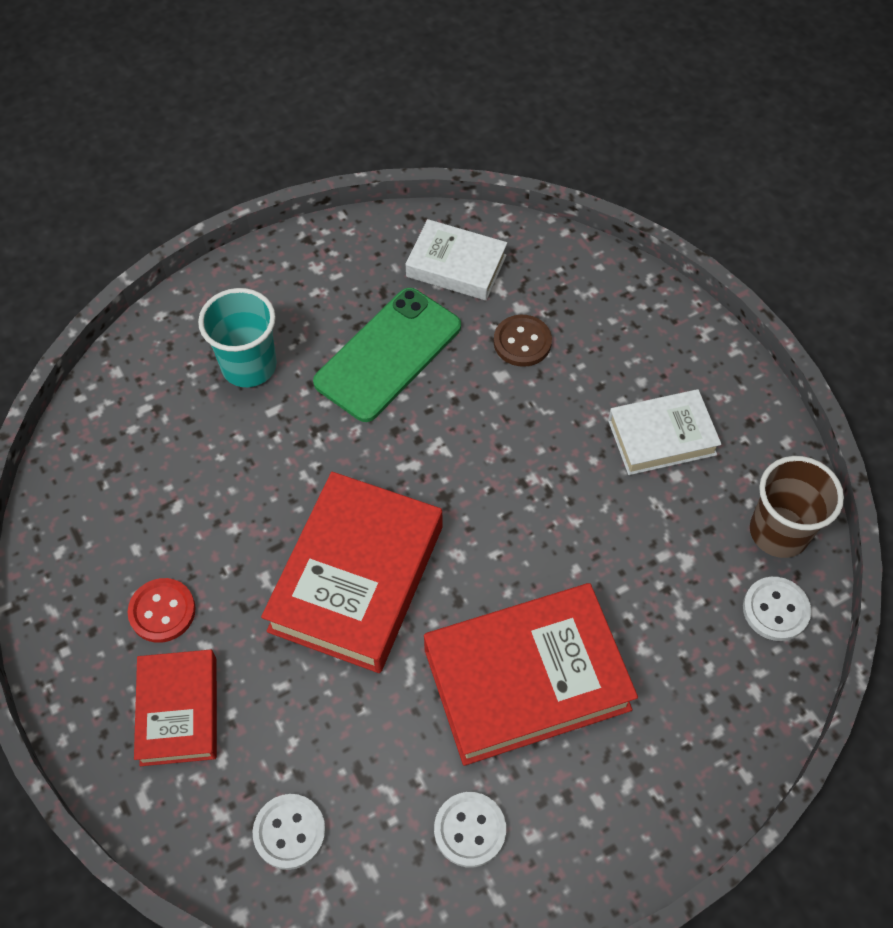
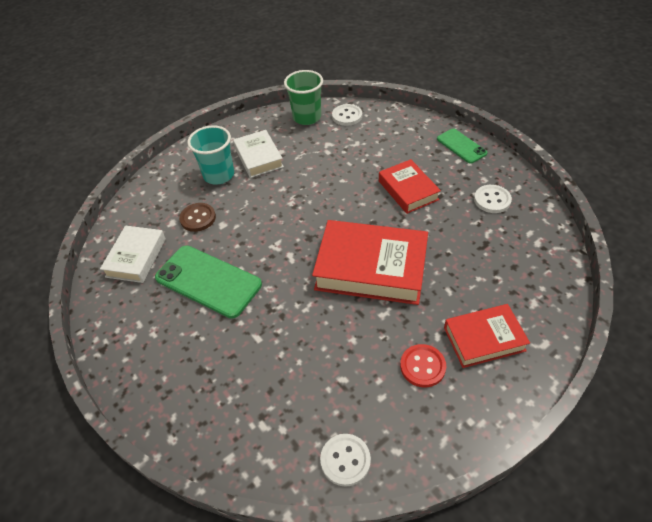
camera: 95 degrees left, 10 degrees down
(249, 366) = (220, 361): turquoise cup -> turquoise cup (219, 175)
(289, 832) = (527, 269): white button -> white button (345, 460)
(526, 678) = (408, 190): red book -> red book, size x0.59
(642, 821) = (461, 146): none -> green phone
(779, 532) = (307, 117): brown cup -> green cup

